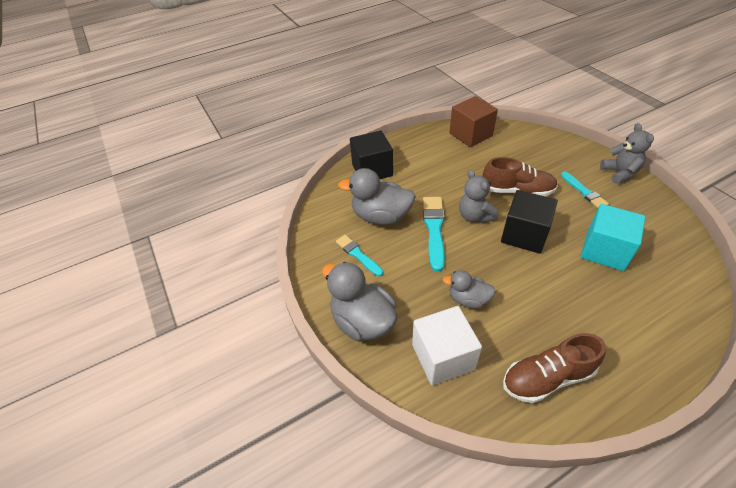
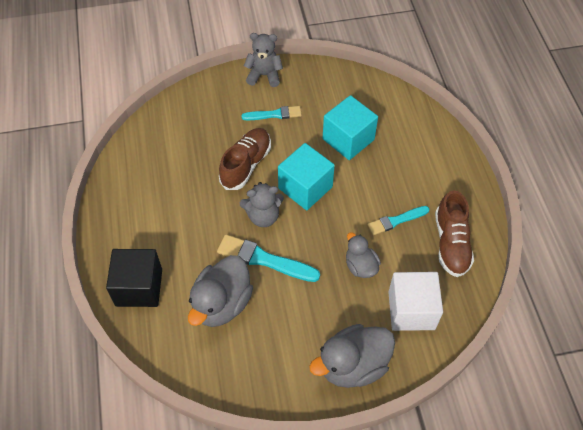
camera: 75 degrees left, 10 degrees up
(358, 255) = (268, 344): turquoise brush -> turquoise brush (396, 220)
(468, 299) = (360, 266): grey duck -> grey duck turned 120 degrees clockwise
(470, 135) = (135, 164): brown cube -> none
(524, 235) = (305, 187): black cube -> turquoise cube

